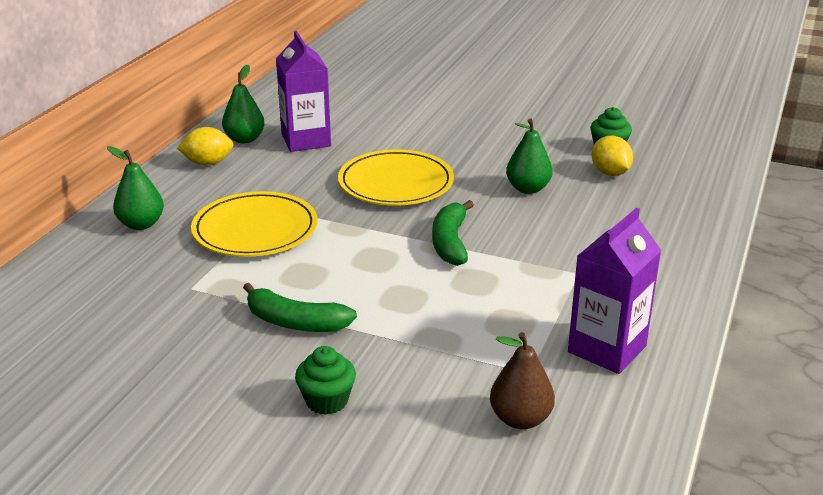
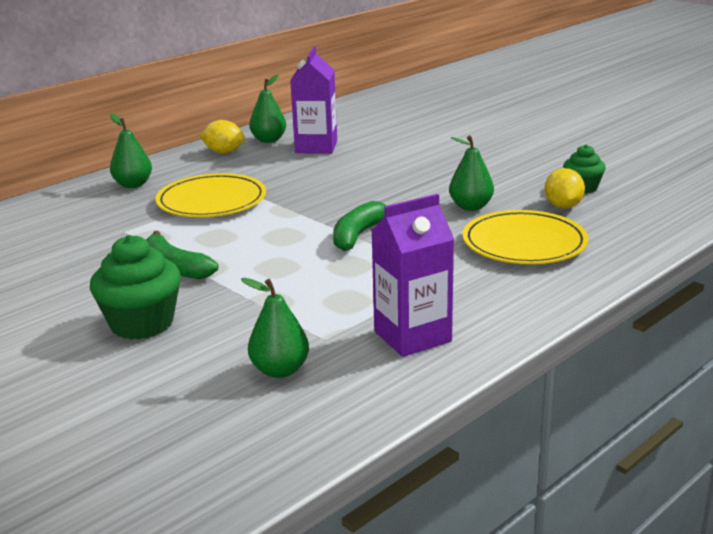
camera: 25 degrees right, 5 degrees down
(327, 401) = (142, 323): green cupcake -> green cupcake, size x1.65
(396, 183) = (358, 186): yellow plate -> yellow plate (524, 243)
(520, 419) = (280, 370): brown pear -> green pear

